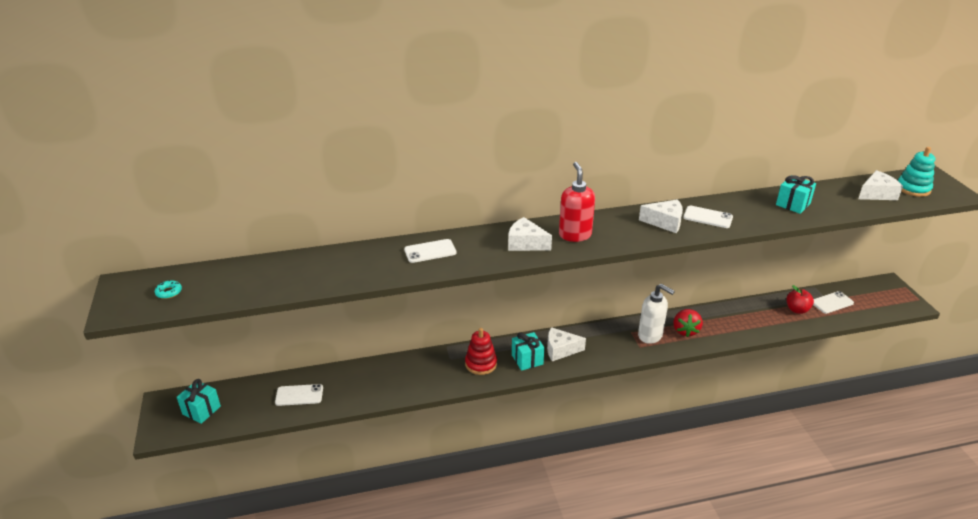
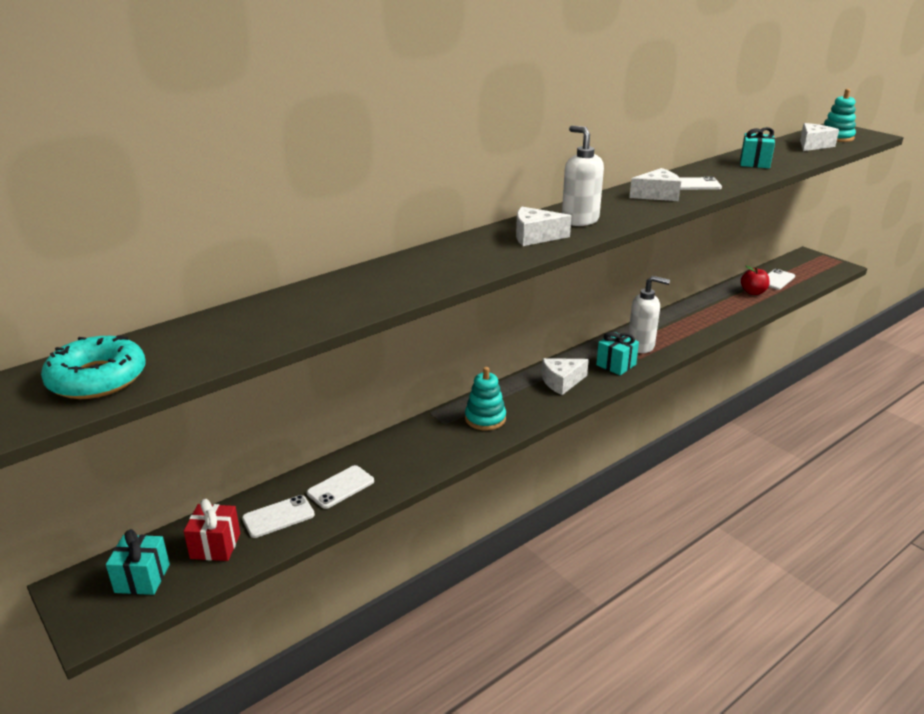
camera: 25 degrees left, 5 degrees down
(169, 292) = (97, 378): turquoise donut -> turquoise donut, size x2.33
(252, 403) = (215, 546): none -> red gift
(430, 251) = (432, 264): white phone -> white phone (340, 487)
(481, 364) = (485, 418): red stacking toy -> turquoise stacking toy
(527, 359) = (534, 400): turquoise gift -> turquoise gift (616, 365)
(575, 235) = (579, 220): red soap dispenser -> white soap dispenser
(685, 330) = (670, 333): red strawberry -> none

